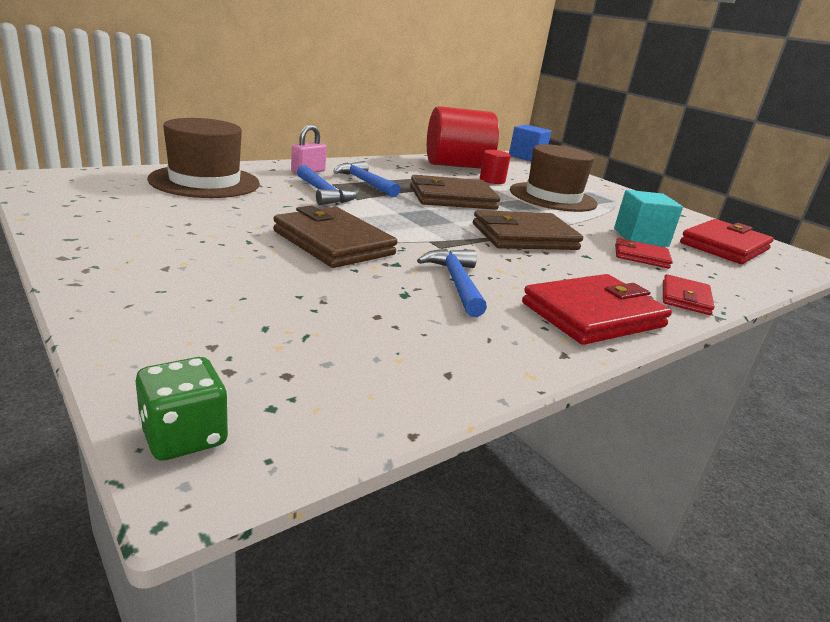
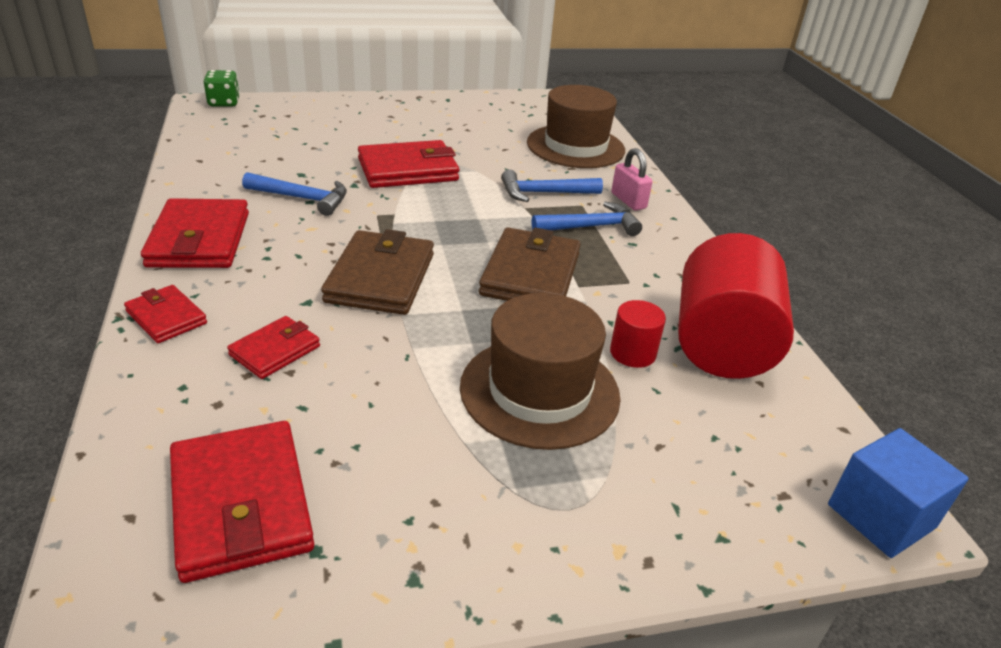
camera: 115 degrees right, 10 degrees up
(333, 243) = (408, 170): brown wallet -> red wallet
(640, 237) = (331, 397): turquoise cube -> none

